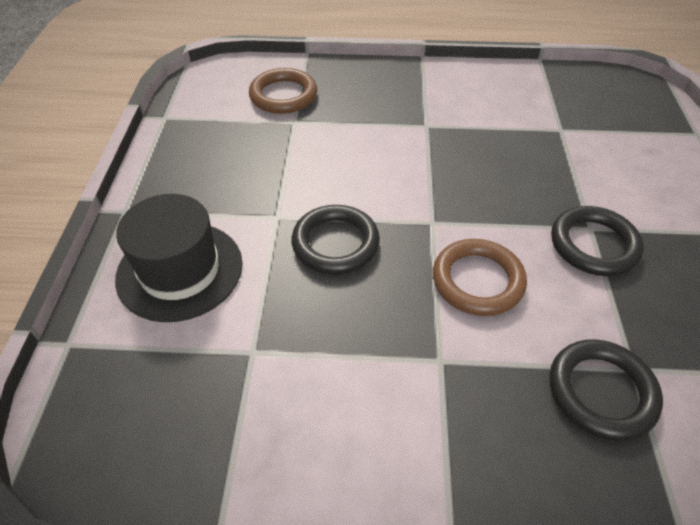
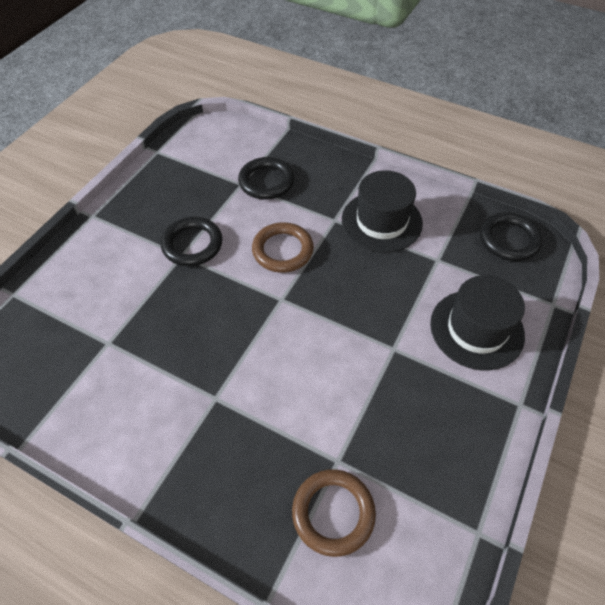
camera: 155 degrees left, 5 degrees up
(335, 243) = (359, 308): black ring -> black ring (509, 239)
(365, 388) = (381, 221): none -> black hat

